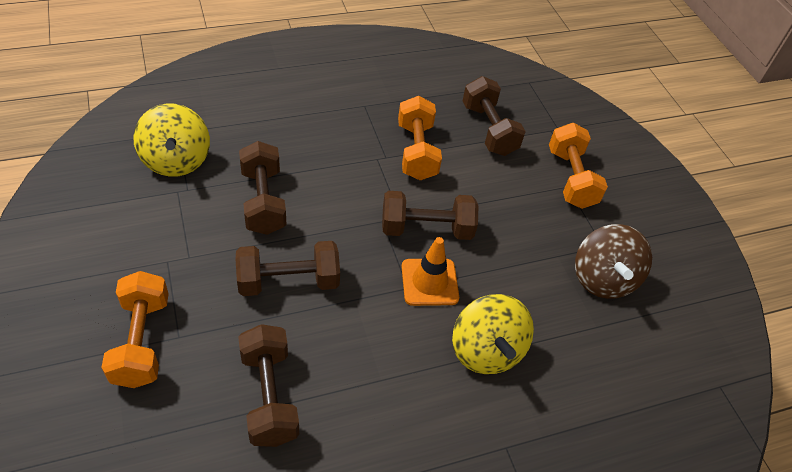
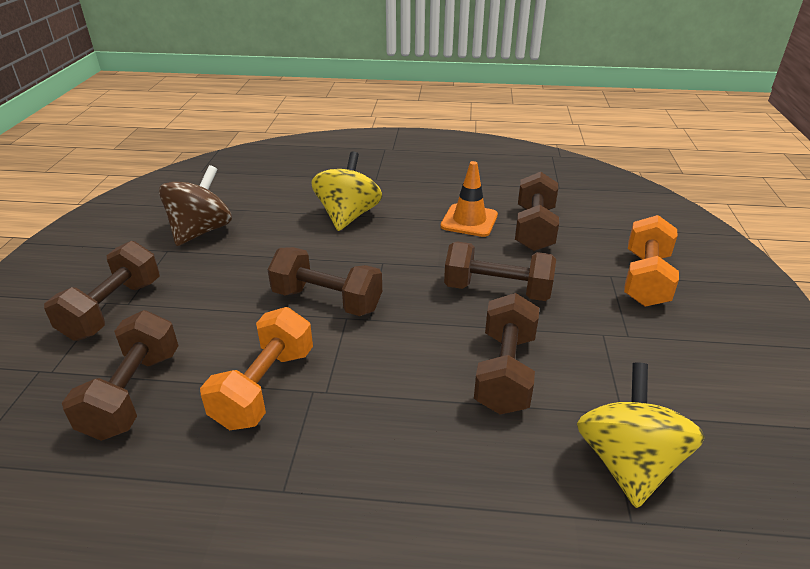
camera: 150 degrees left, 15 degrees down
(429, 282) = (359, 261): orange traffic cone -> orange traffic cone (469, 221)
(570, 179) = (113, 309): orange dumbbell -> brown dumbbell

